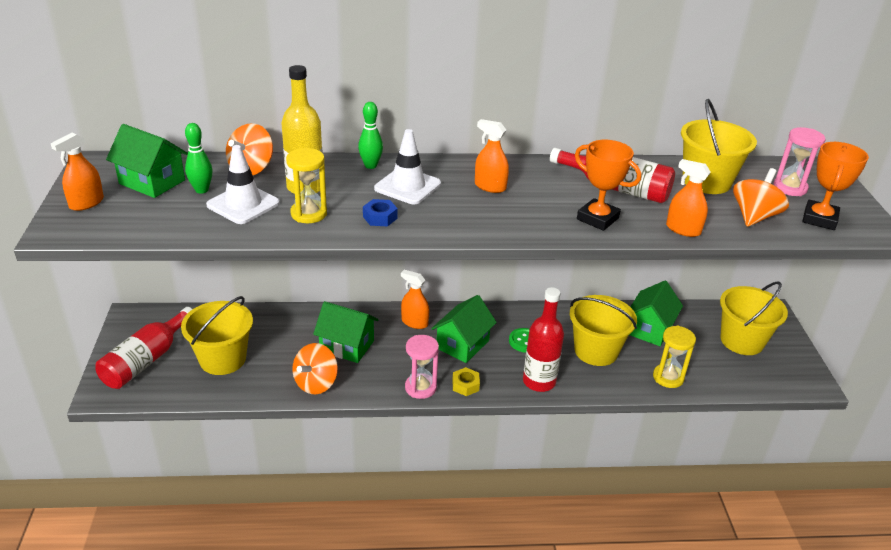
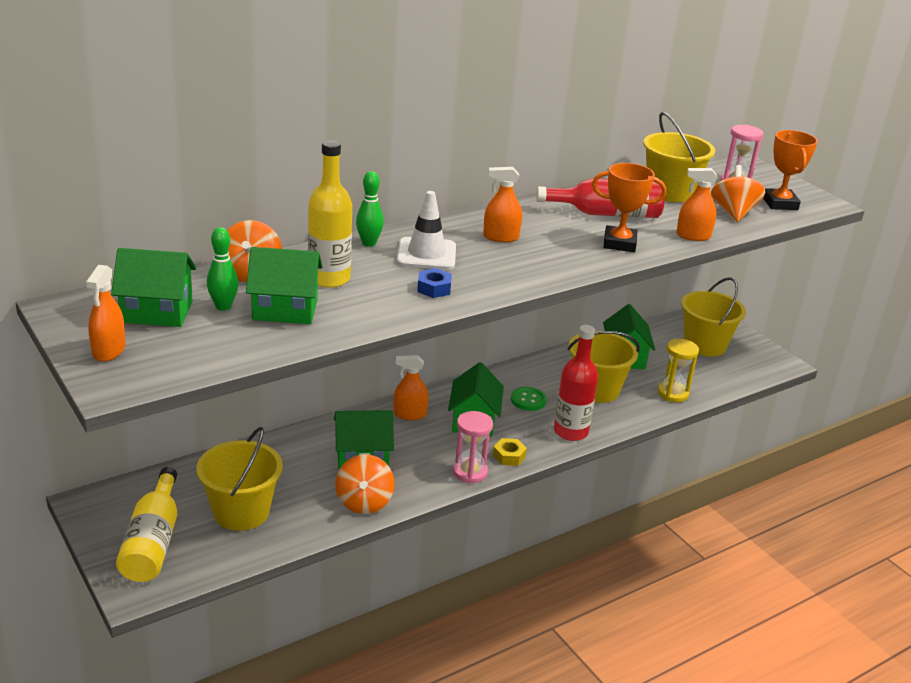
camera: 30 degrees left, 5 degrees down
(146, 360) = (153, 541): red bottle -> yellow bottle
(243, 204) = (285, 309): white traffic cone -> green house
(309, 214) = (362, 302): yellow hourglass -> none

